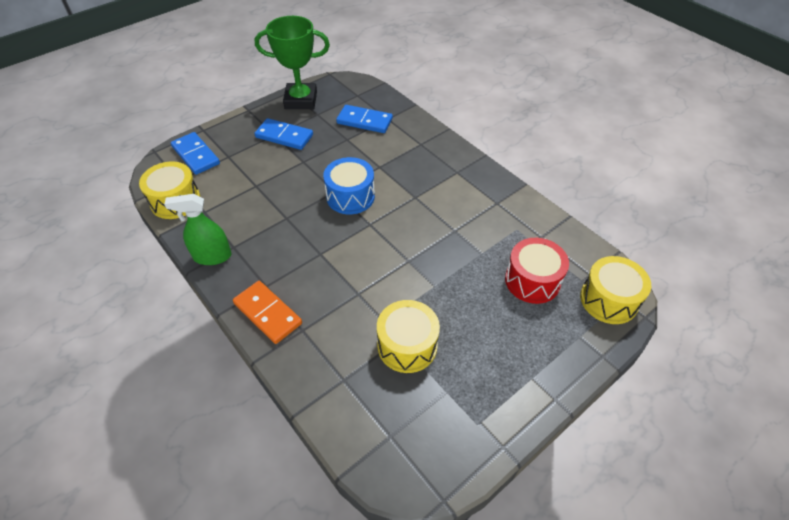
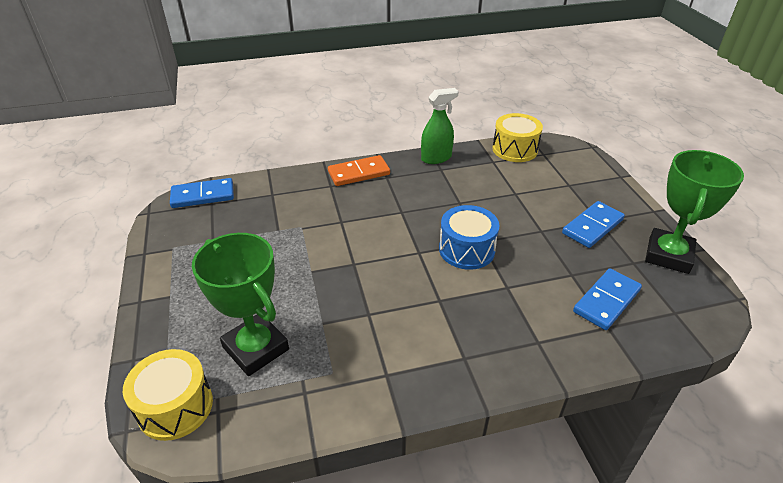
camera: 115 degrees right, 10 degrees down
(196, 155) = (577, 167): blue domino -> blue domino (203, 196)
(212, 256) = (436, 158): green spray bottle -> green spray bottle turned 45 degrees clockwise
(407, 345) = (268, 233): yellow drum -> none
(532, 280) = (256, 348): red drum -> green trophy

